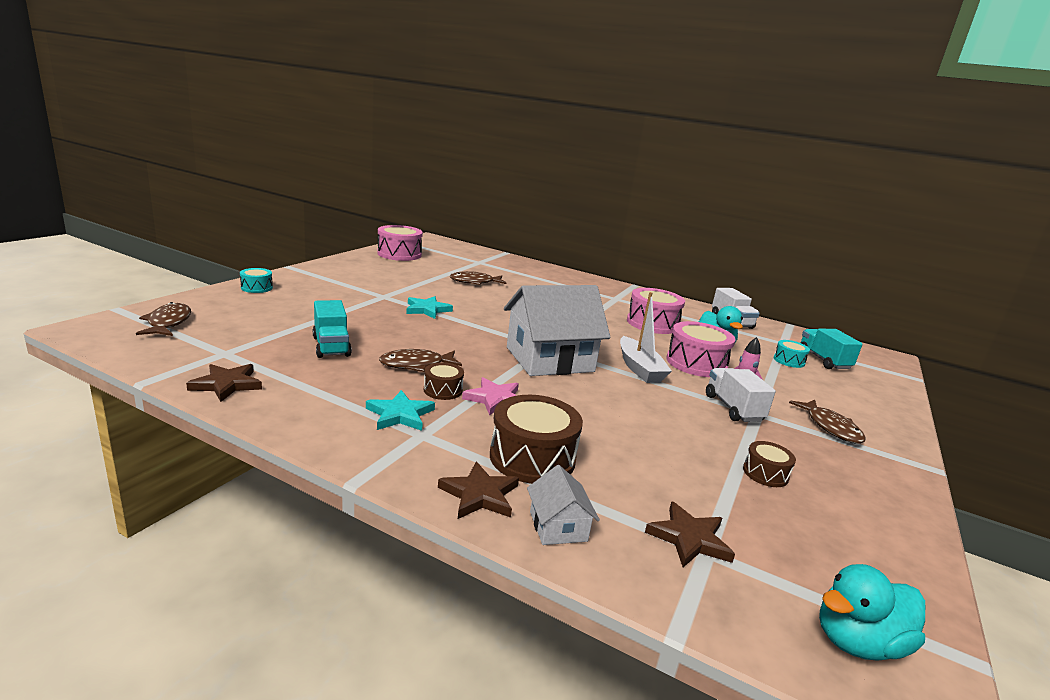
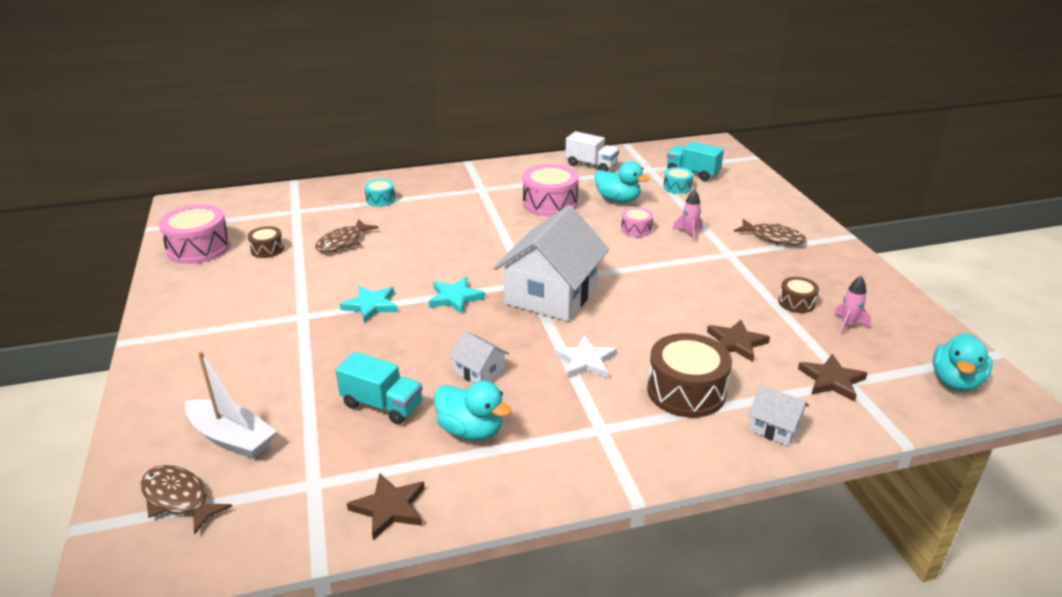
camera: 40 degrees left, 10 degrees up
(257, 288) = (159, 393): turquoise drum -> turquoise drum (380, 200)
(346, 384) = (471, 431): none -> turquoise duck
(400, 414) = (558, 425): turquoise star -> turquoise star (455, 298)
(416, 365) = (479, 372): brown fish -> white house
(443, 390) = (542, 380): brown drum -> brown drum (267, 249)
(480, 495) = (709, 443): brown star -> brown star (736, 343)
(495, 399) = (585, 361): pink star -> white star
(639, 368) = (615, 260): white boat -> white boat (231, 438)
(696, 363) = (636, 229): pink drum -> pink drum, size x0.53
(733, 408) = (713, 259): white truck -> none
(795, 518) = (848, 325): none -> pink rocket

